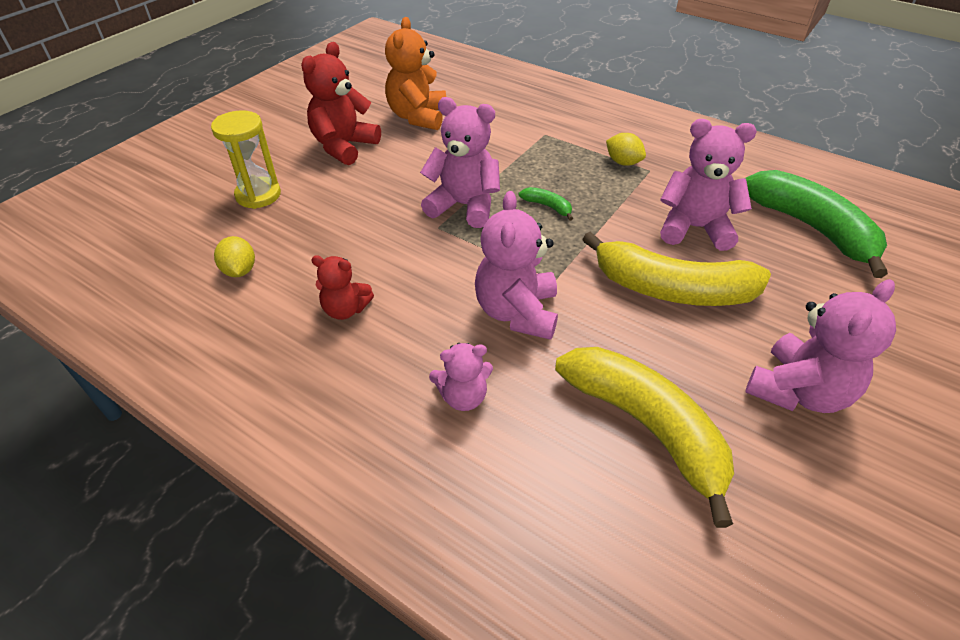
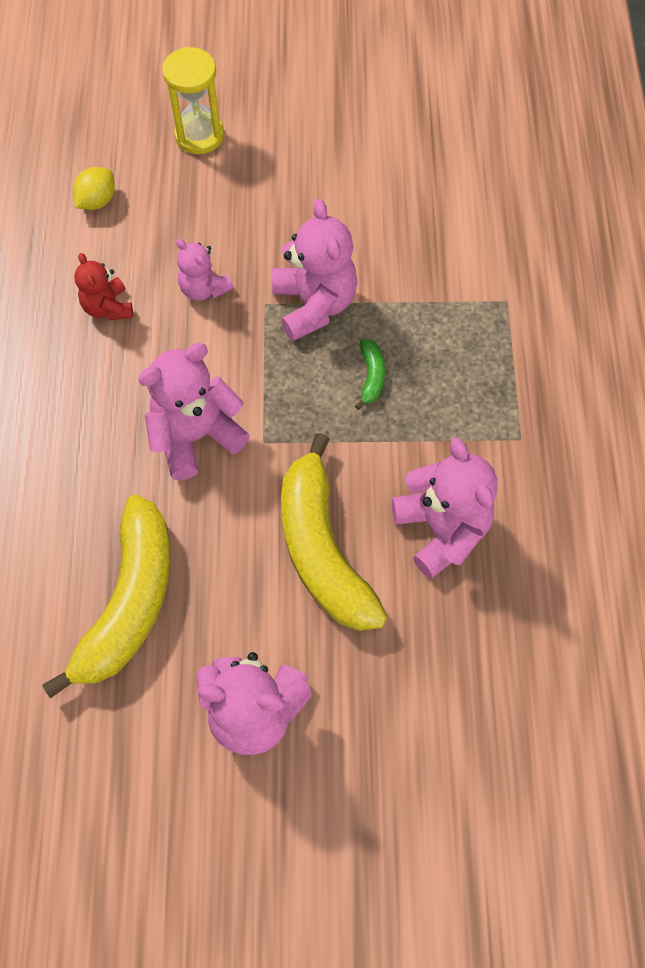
camera: 55 degrees right, 20 degrees up
(344, 146) = (327, 143): red teddy bear -> none
(418, 117) = (435, 166): orange teddy bear -> none
(463, 397) = (74, 452): pink teddy bear -> pink teddy bear (204, 289)
(623, 162) = (513, 405): yellow lemon -> none
(811, 228) = (535, 647): green banana -> none

